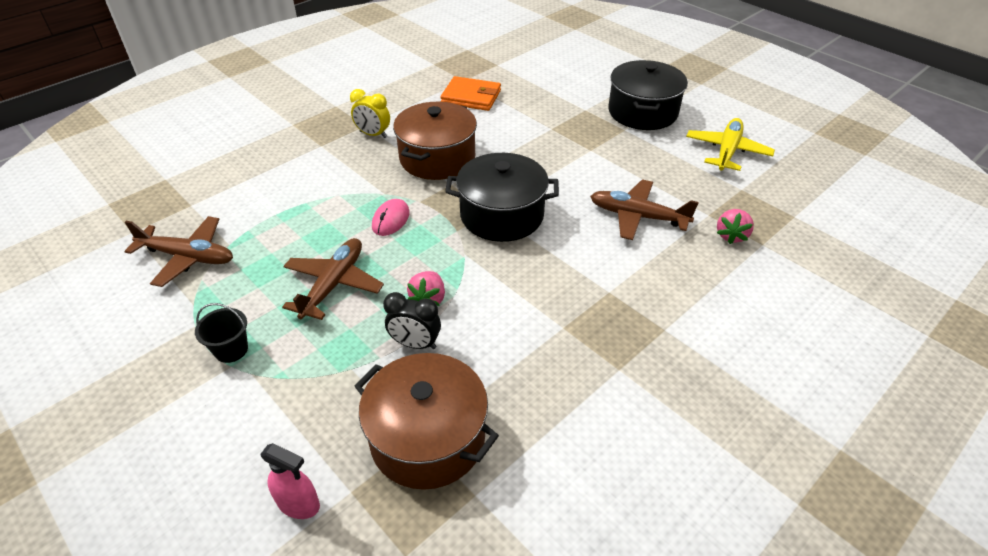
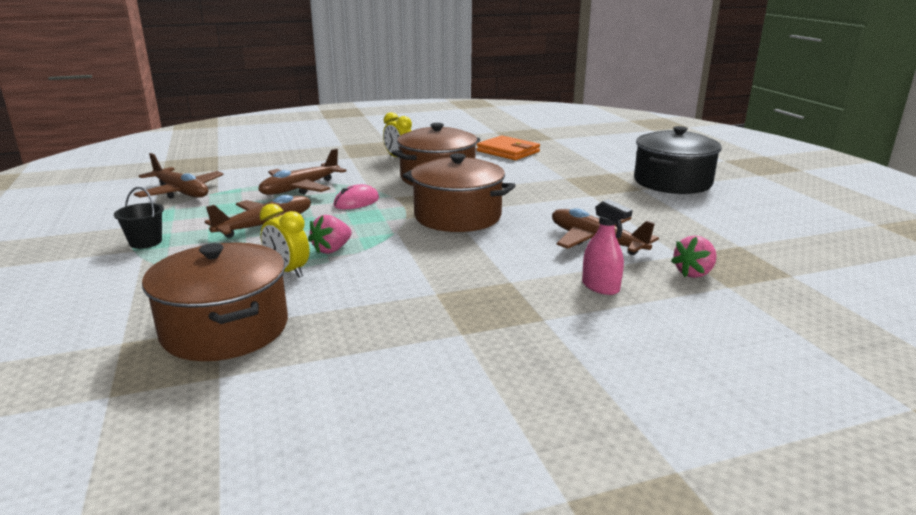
camera: 25 degrees right, 20 degrees down
(299, 504) = (74, 337): pink spray bottle -> pink spray bottle (600, 287)
(314, 213) = (300, 188): none -> brown plane
(415, 344) = (288, 271): black clock -> yellow clock
(502, 215) = (457, 216): black pot -> brown pot
(727, 151) = (747, 219): yellow plane -> none

